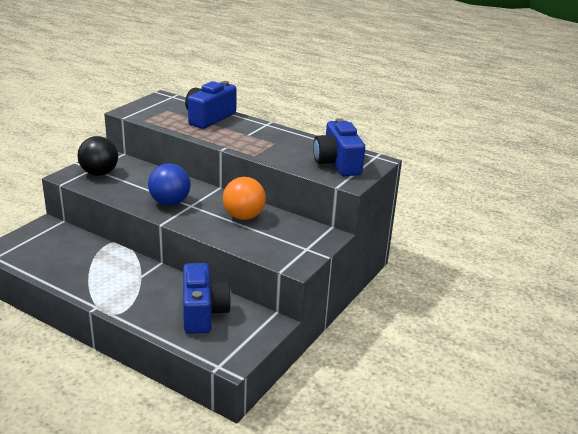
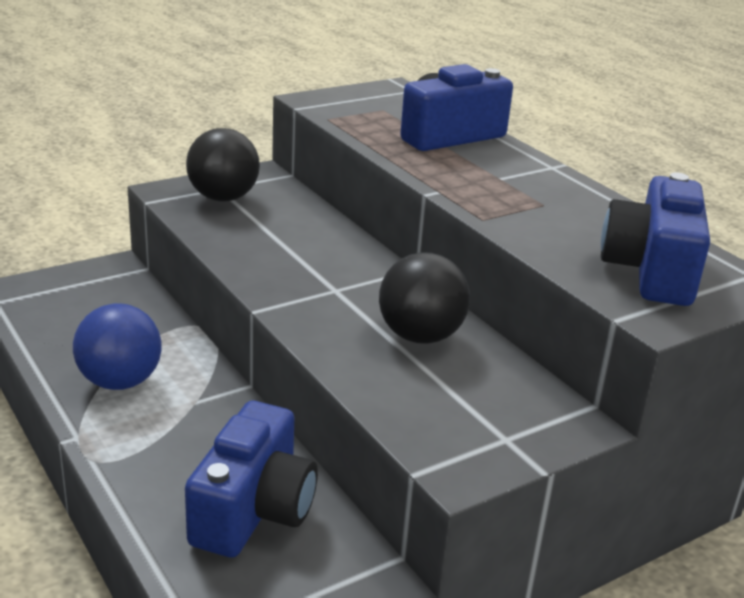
camera: 25 degrees right, 0 degrees up
(170, 202) = (301, 275): blue ball -> blue ball (120, 382)
(243, 216) = (420, 336): orange ball -> black ball

